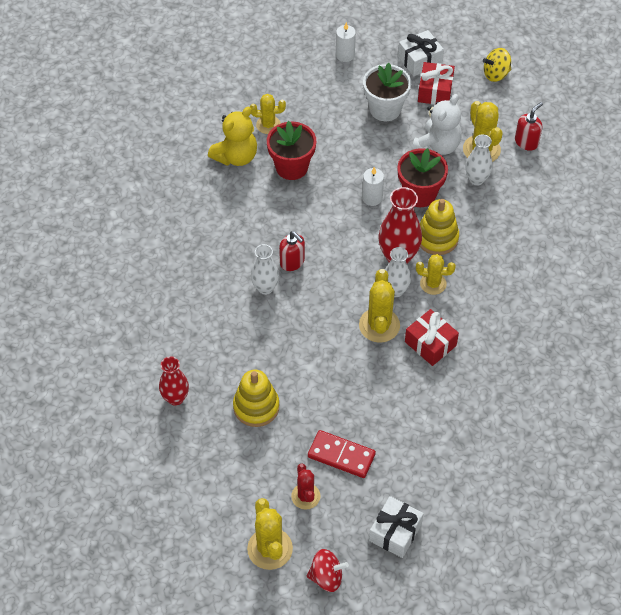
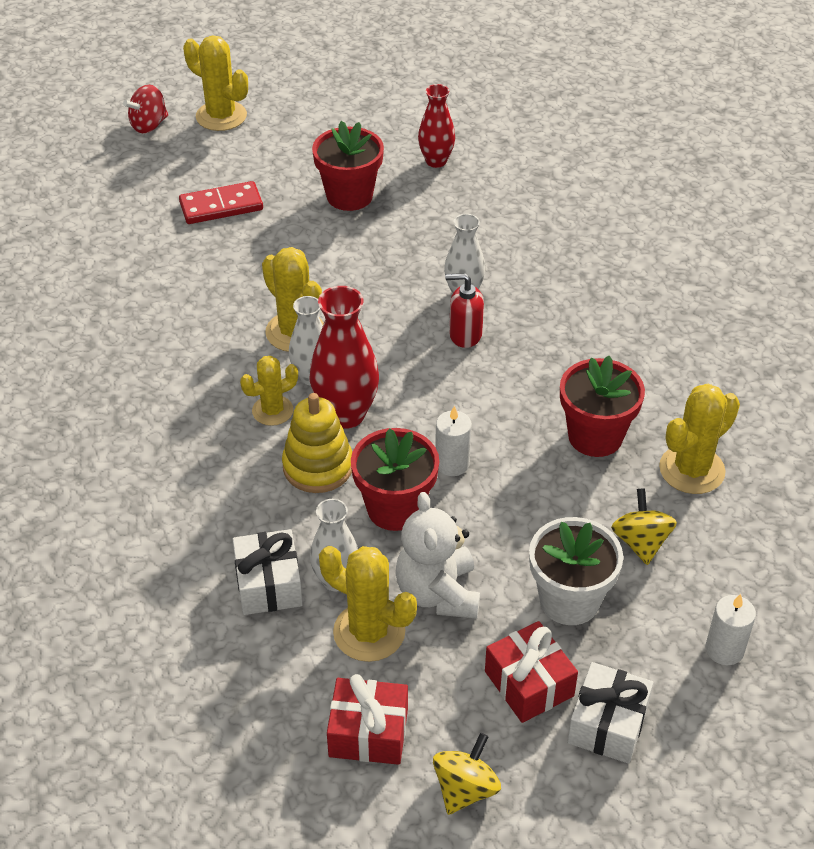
camera: 140 degrees right, 10 degrees down
(236, 156) = (676, 405): yellow teddy bear -> none
(256, 407) = (349, 196): yellow stacking toy -> red flower pot
(268, 125) = (692, 470): yellow cactus -> yellow cactus, size x1.52
(305, 496) = (225, 162): red cactus -> none
(328, 111) = (640, 542): none -> yellow spinning top
(395, 532) = (110, 182): white gift -> white gift (268, 584)
(430, 344) = (217, 348): red gift -> red gift (368, 732)
(526, 142) = (311, 693): red soap dispenser -> none

